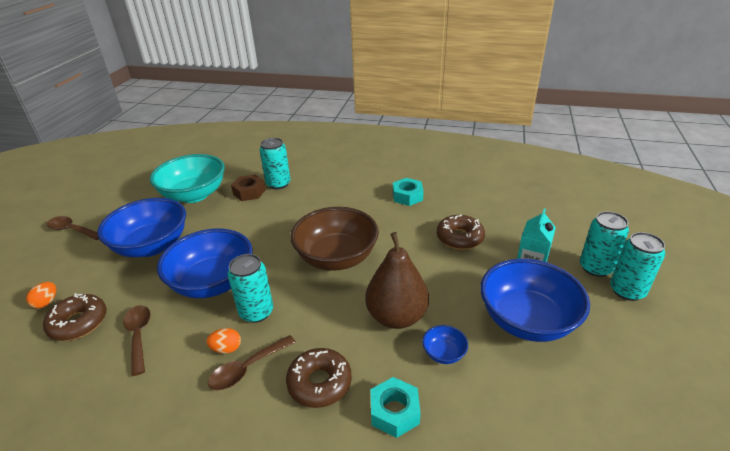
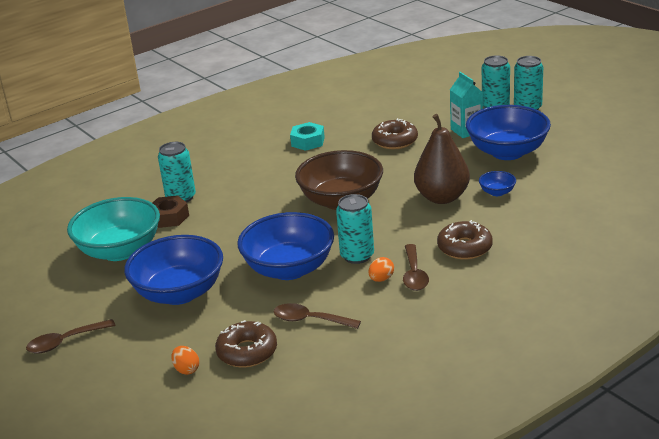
camera: 50 degrees left, 5 degrees down
(394, 412) = (521, 227): turquoise nut -> none

